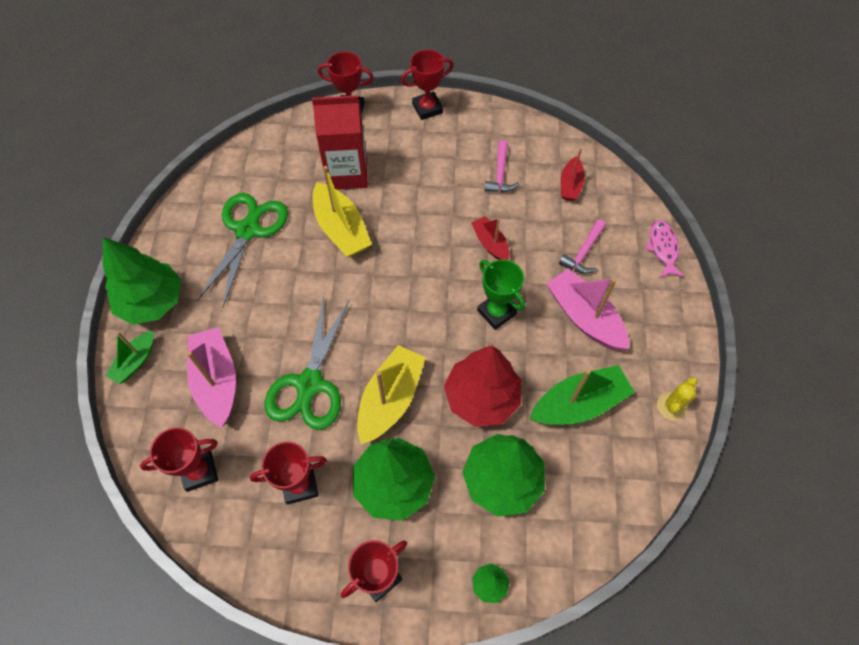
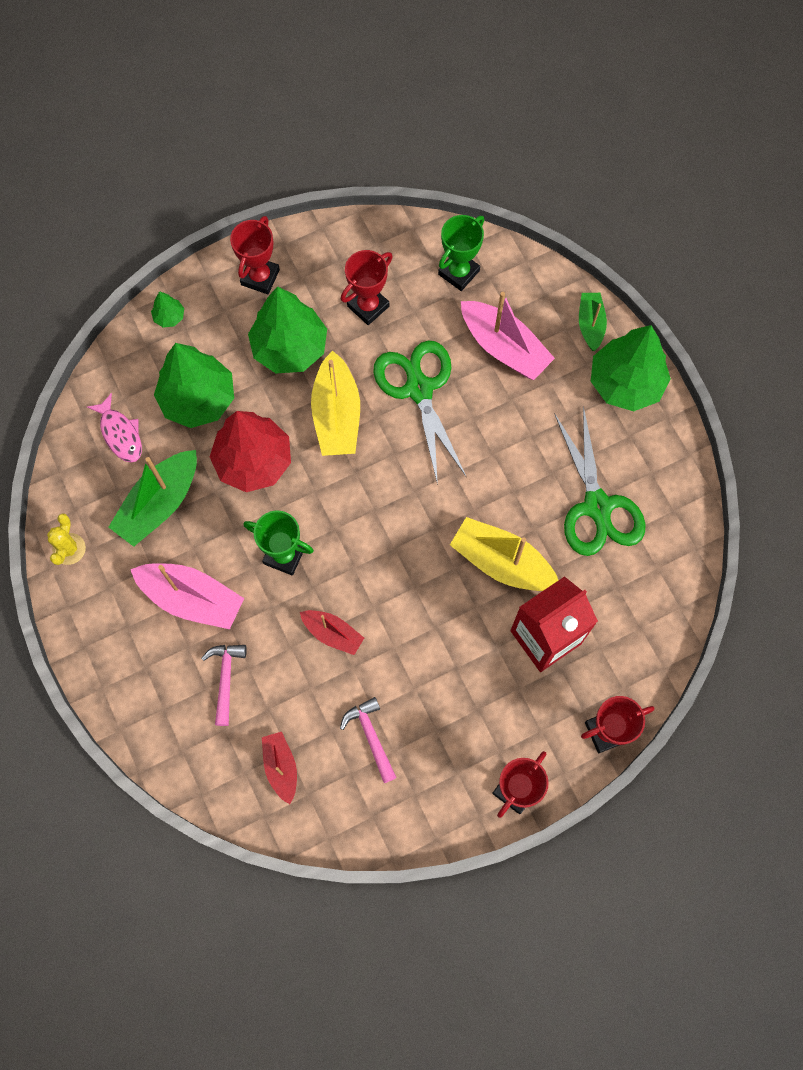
camera: 150 degrees right, 10 degrees up
(199, 471) = (458, 272): red trophy -> green trophy
(663, 248) = (139, 734): pink fish -> pink fish (120, 434)

